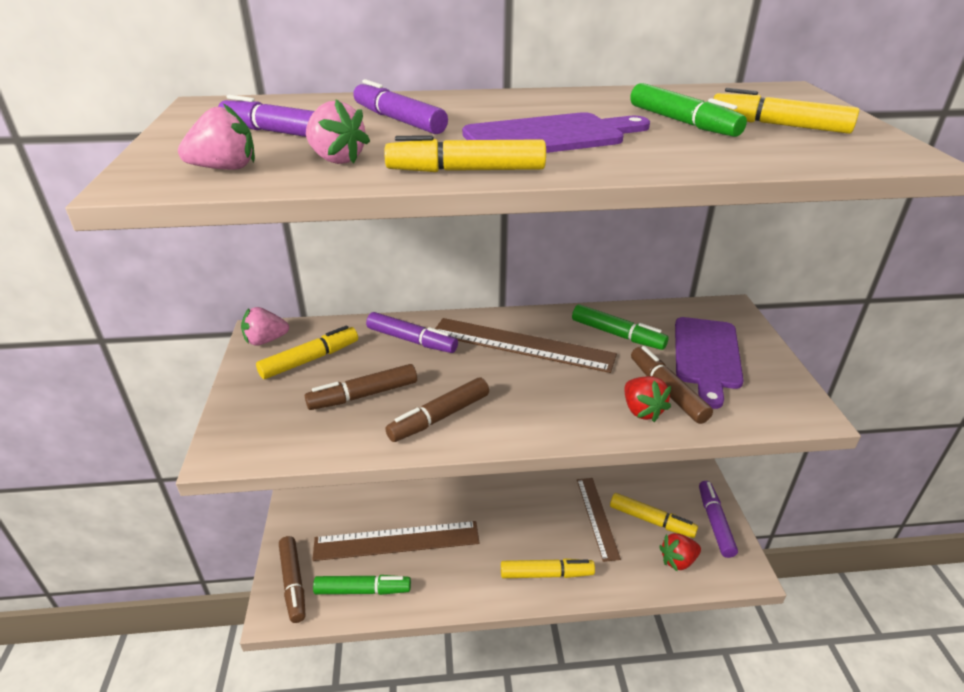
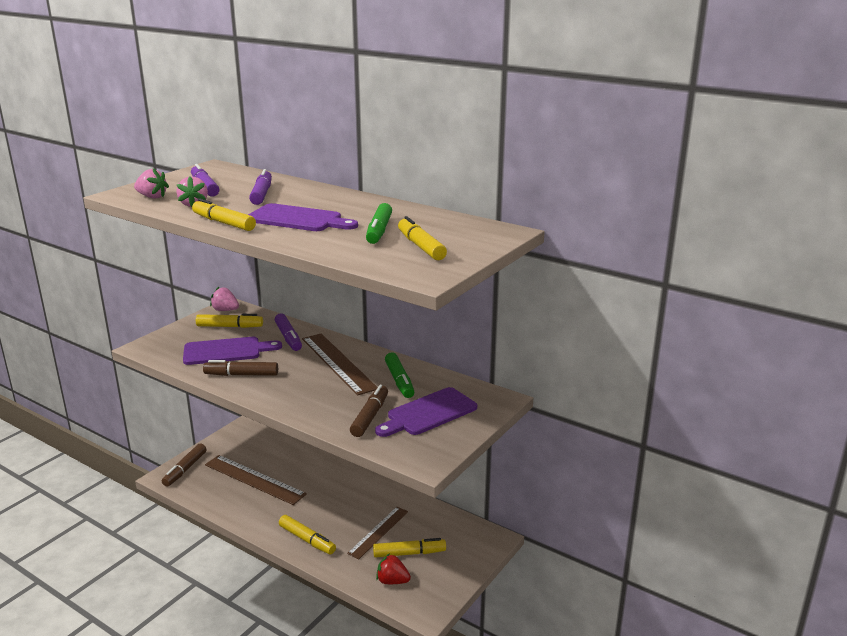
camera: 40 degrees right, 10 degrees down
(363, 395) = (226, 351): brown marker -> purple cutting board
(363, 590) = (210, 491): green marker -> none
(642, 411) = (338, 418): red strawberry -> none
(651, 521) = (409, 553): yellow marker -> yellow marker turned 75 degrees counterclockwise
(715, 522) = (450, 579): purple marker -> none

